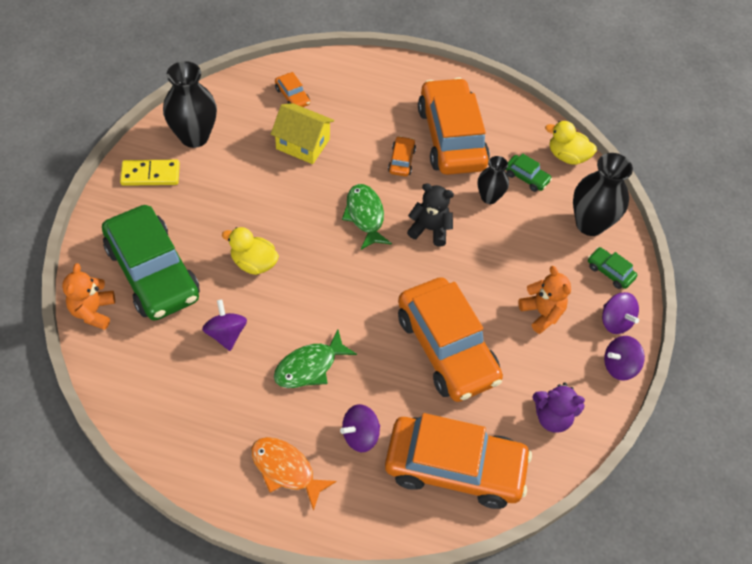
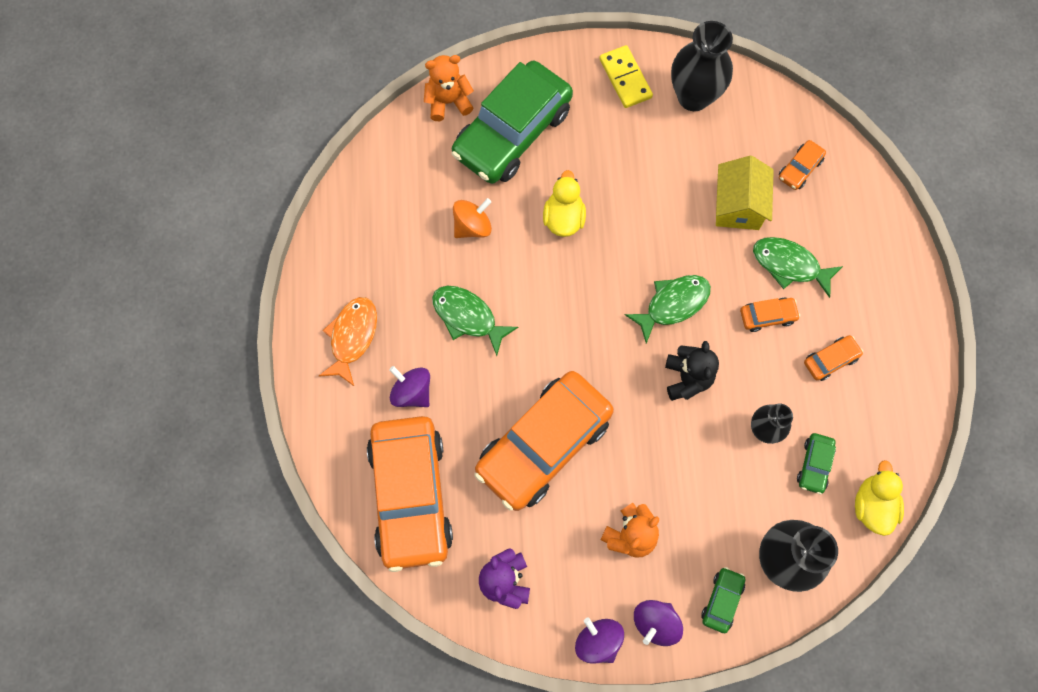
camera: 75 degrees right, 15 degrees up
(226, 334) = (472, 226): purple spinning top -> orange spinning top
(367, 132) = (789, 265): none -> green fish
(451, 137) = (830, 360): orange car -> orange car, size x0.40

